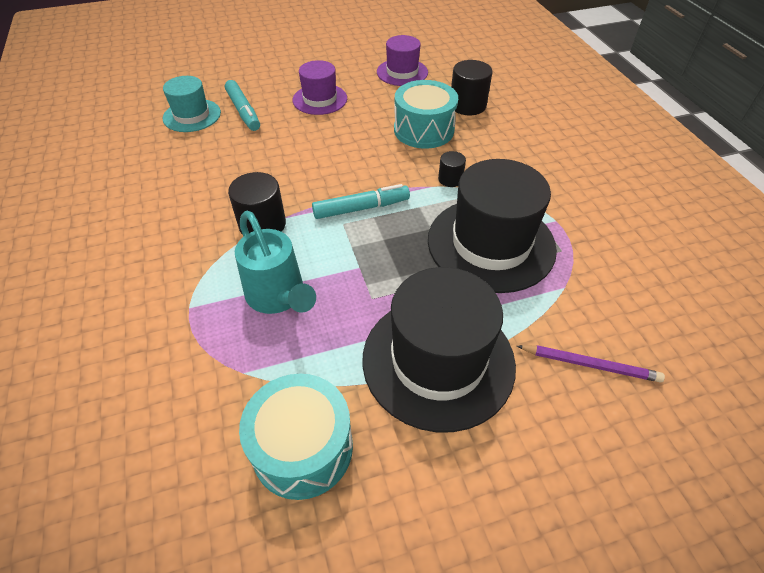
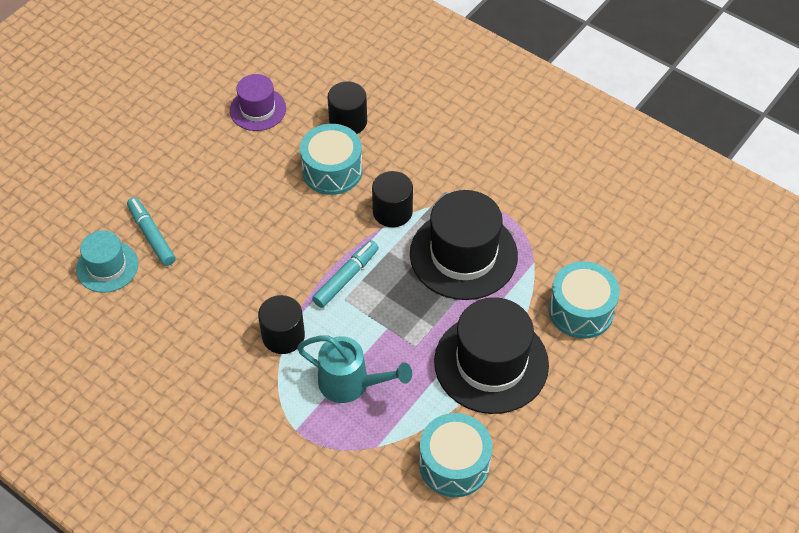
camera: 35 degrees left, 5 degrees up
(243, 111) = (151, 235): turquoise marker -> turquoise marker turned 150 degrees counterclockwise
(320, 99) = (210, 183): purple hat -> none
(450, 179) = (392, 211): black cylinder -> black cylinder, size x1.75
(590, 365) = (581, 310): purple pencil -> turquoise drum

